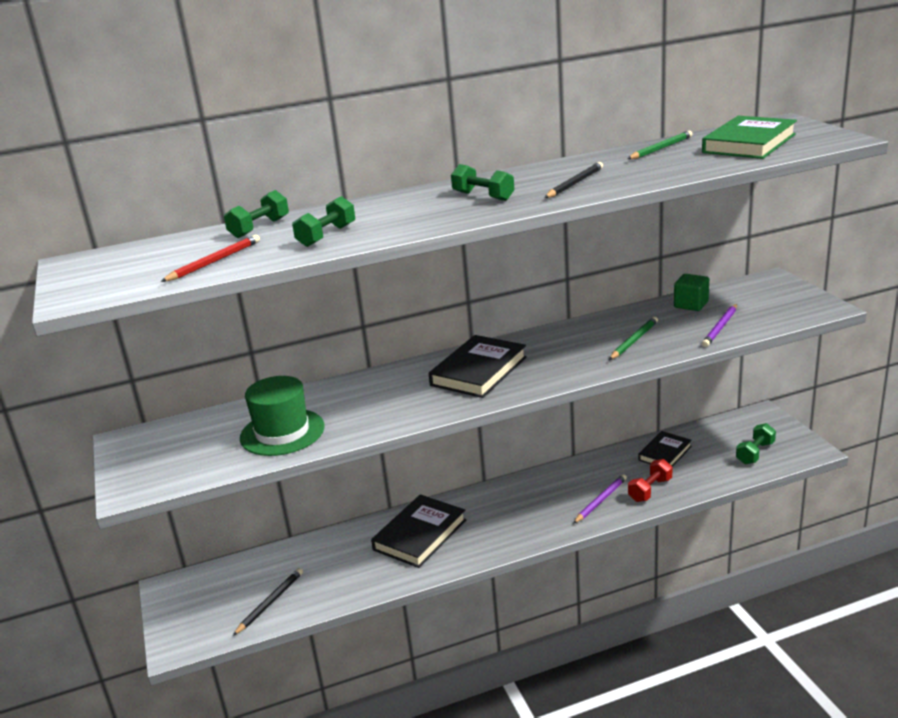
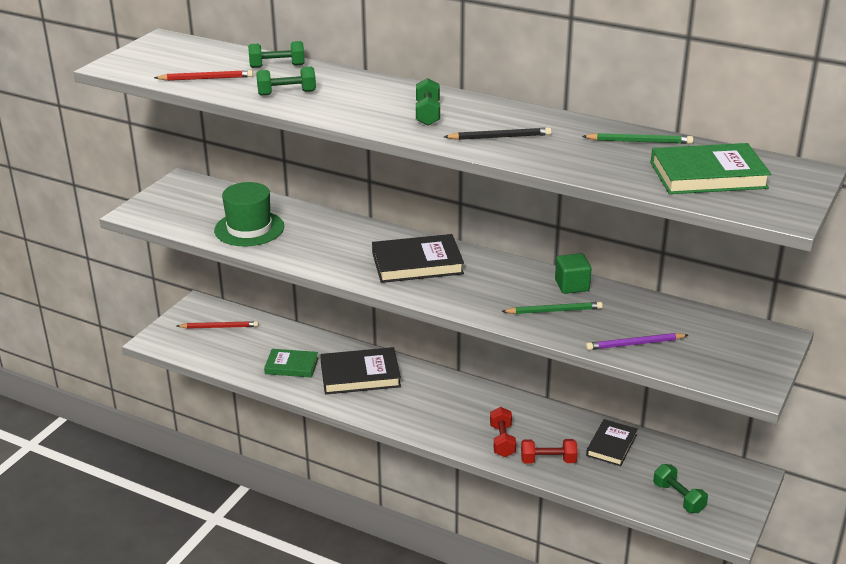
camera: 45 degrees right, 5 degrees up
(225, 589) = (219, 327): none -> red pencil
(270, 603) = (226, 352): black pencil -> none
(351, 569) = (291, 366): none -> green book
(600, 500) = (502, 441): purple pencil -> red dumbbell
(665, 453) = (611, 445): black book -> black book turned 60 degrees counterclockwise
(691, 304) = (660, 313): green cube -> green cube (572, 285)
(755, 453) = (678, 498): green dumbbell -> green dumbbell turned 60 degrees clockwise

